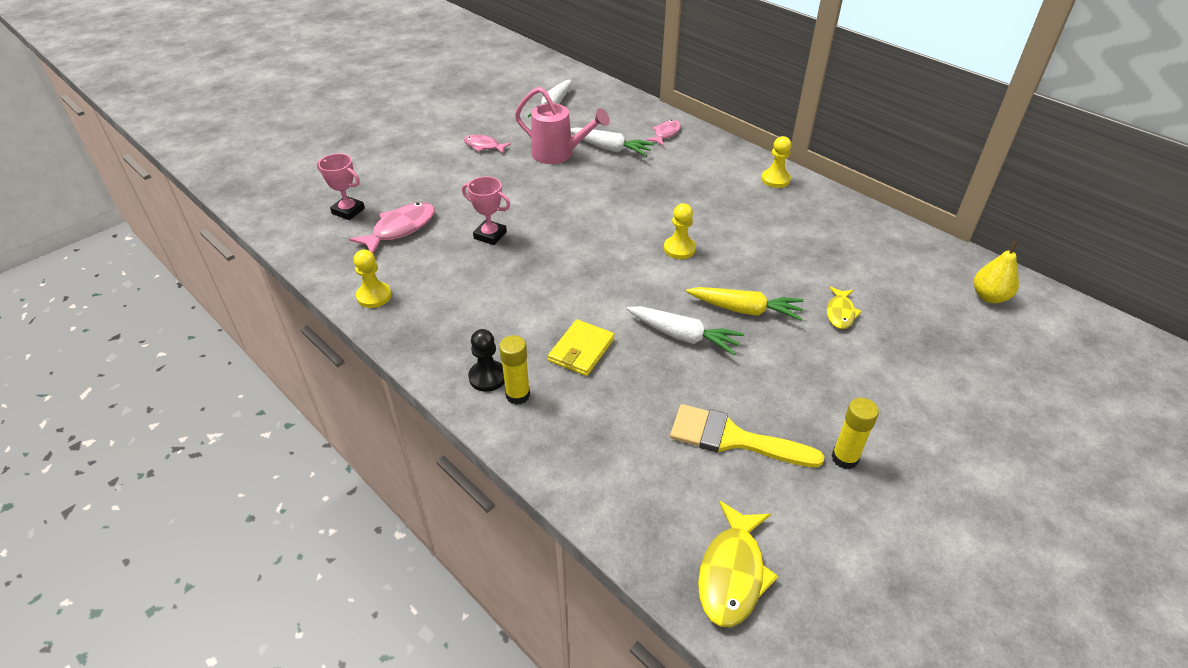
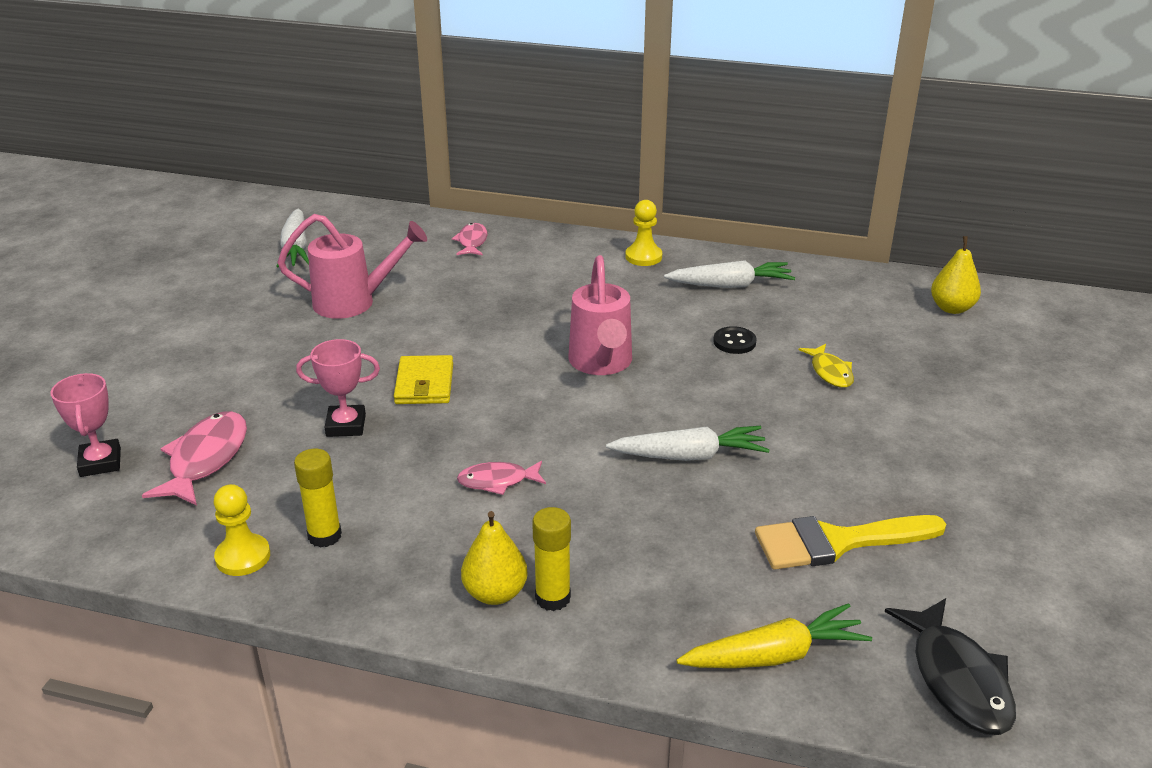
camera: 30 degrees left, 10 degrees down
(348, 211) = (100, 462): pink trophy -> pink trophy turned 75 degrees clockwise
(484, 146) = (238, 321): pink fish -> pink fish (497, 481)
(487, 377) = (495, 593): black pawn -> yellow pear
(581, 350) = (585, 516): yellow wallet -> yellow wallet (424, 384)
(610, 148) = (416, 277): white carrot -> white carrot (730, 285)
(679, 249) = (601, 363): yellow pawn -> pink watering can
(732, 573) = (957, 679): yellow fish -> black fish
(745, 310) = (731, 404): yellow carrot -> yellow carrot (774, 655)
(787, 265) = (734, 342): none -> black button
(844, 458) = (960, 514): yellow glue stick -> yellow glue stick (324, 536)

